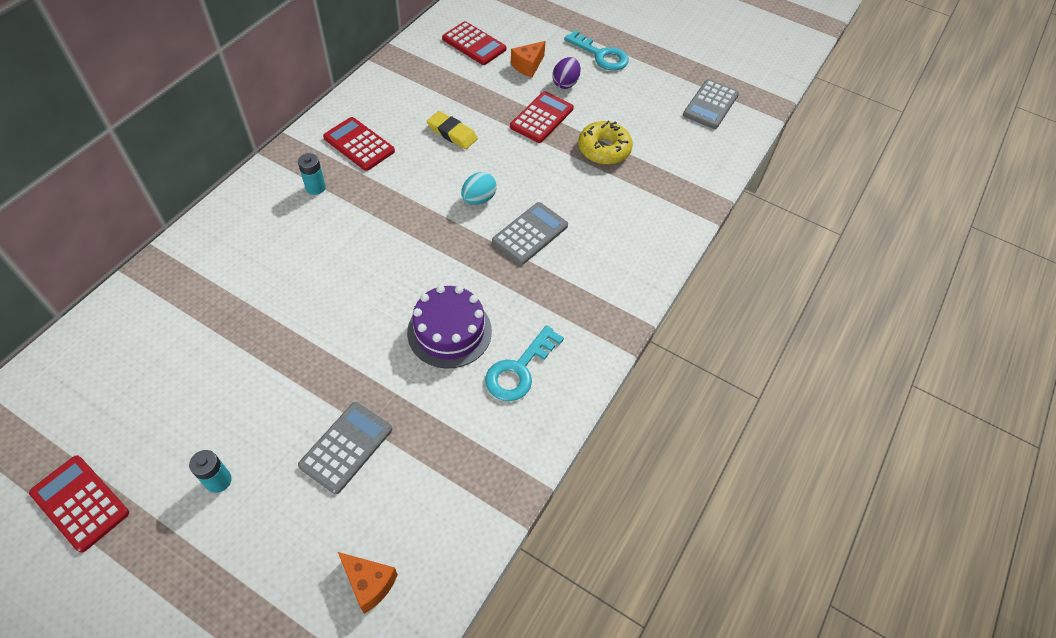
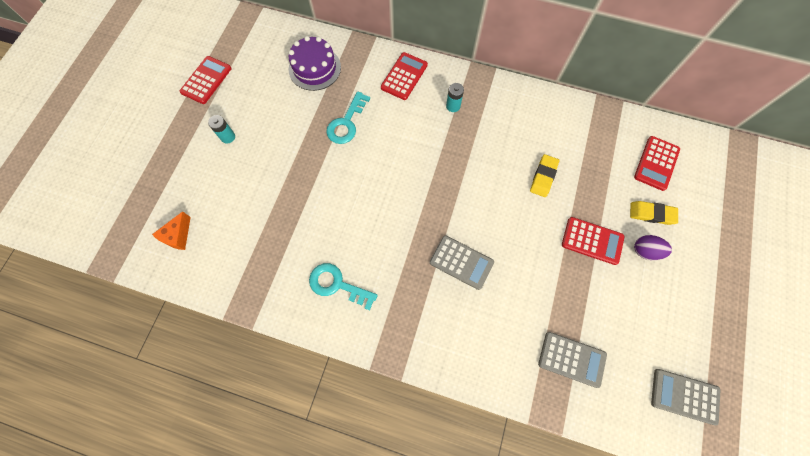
camera: 80 degrees right, 15 degrees up
(346, 447) = (259, 195): grey calculator -> grey calculator (571, 359)
(359, 144) = (504, 118): red calculator -> red calculator (404, 76)
(449, 331) = (357, 229): purple cake -> purple cake (314, 68)
(478, 199) = (482, 215): turquoise egg -> none
(528, 66) = (651, 214): orange cheese -> yellow eraser
(601, 55) = (700, 274): turquoise key -> turquoise key (346, 123)
(604, 149) = (577, 302): yellow donut -> none

